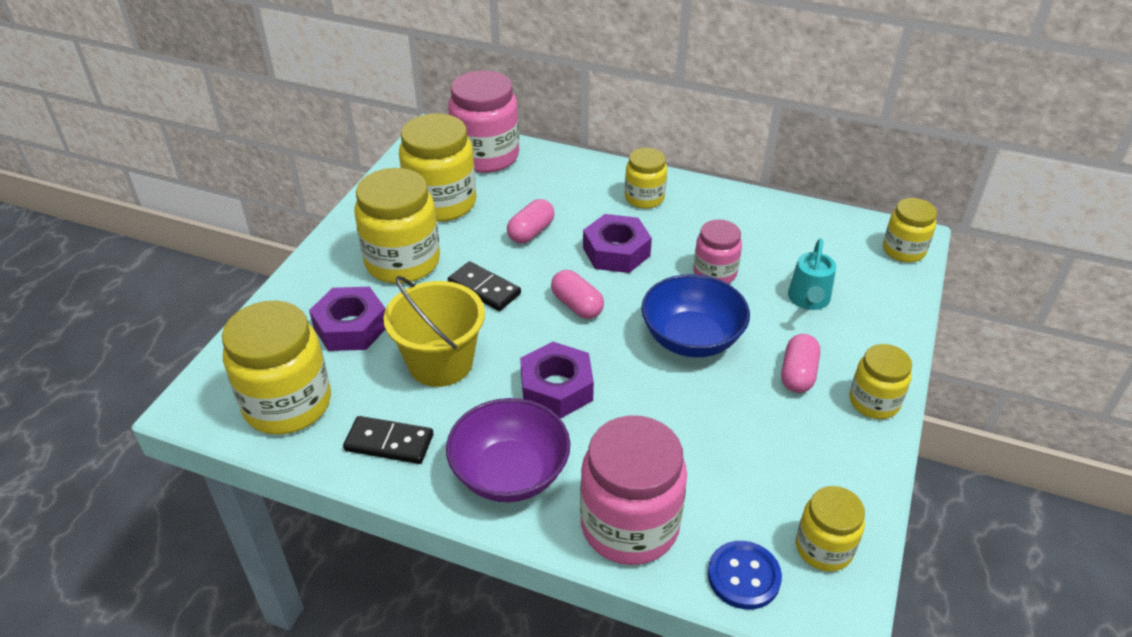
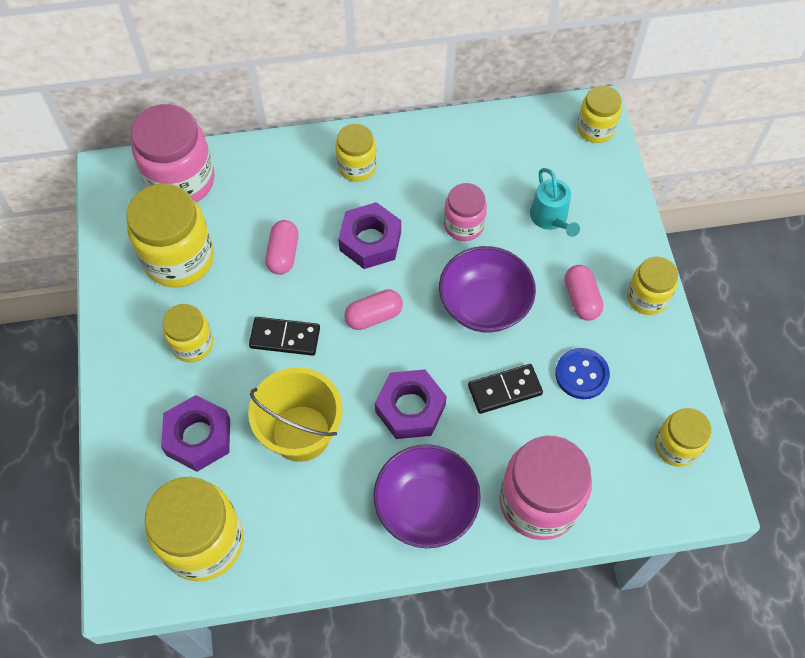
camera: 30 degrees left, 20 degrees up
(389, 443) = (314, 531): black domino -> black domino (504, 390)
(402, 262) = (192, 344): yellow jar -> yellow jar, size x0.57
(577, 305) = (374, 316): pink capsule -> pink capsule turned 45 degrees counterclockwise
(691, 339) = (484, 304): blue bowl -> purple bowl
(743, 576) = (637, 499): blue button -> blue button (581, 374)

